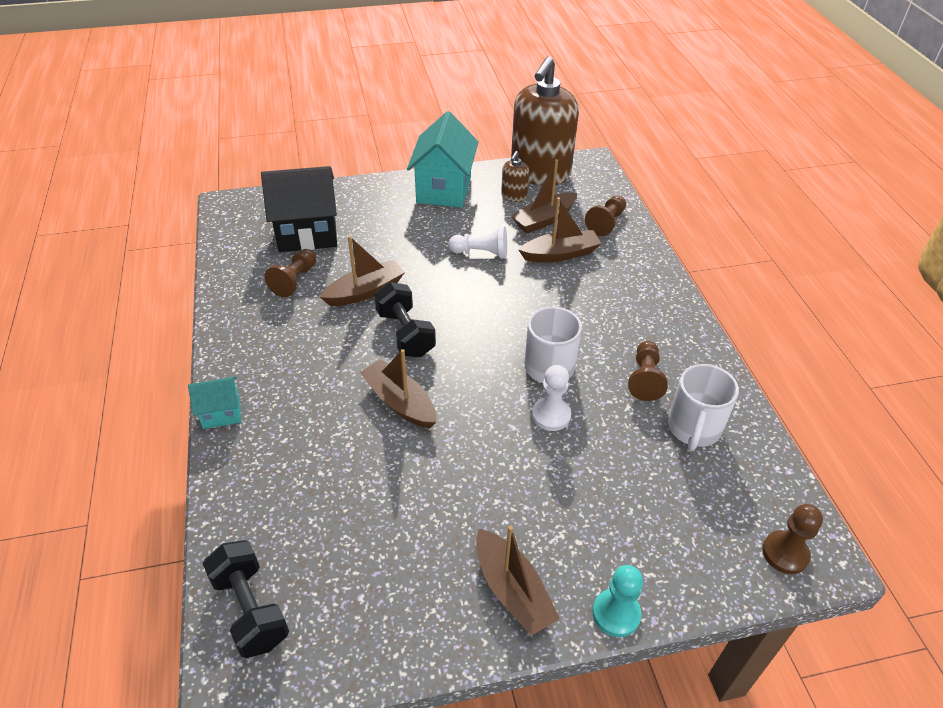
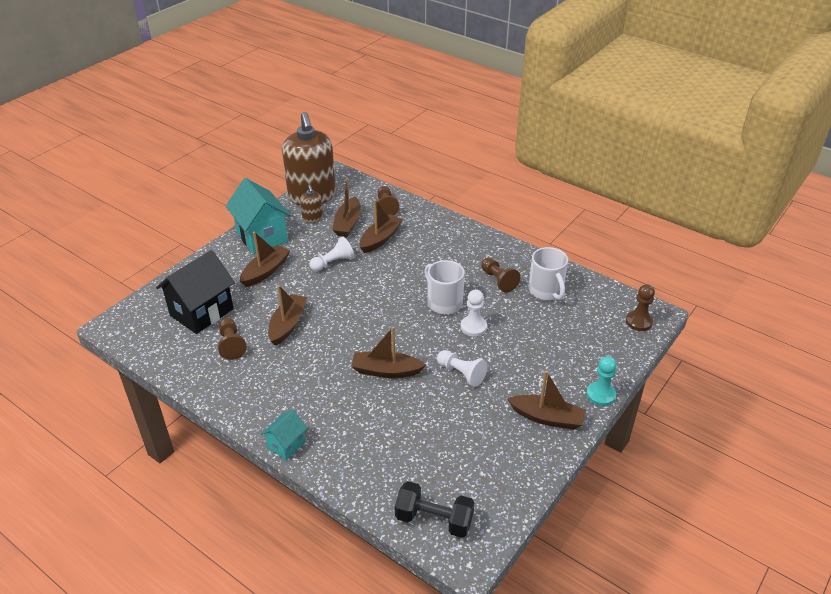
camera: 40 degrees left, 5 degrees down
(405, 333) = (343, 333): black dumbbell -> none
(408, 226) = (266, 271): none -> brown boat
(474, 461) = (461, 373): none -> white pawn

